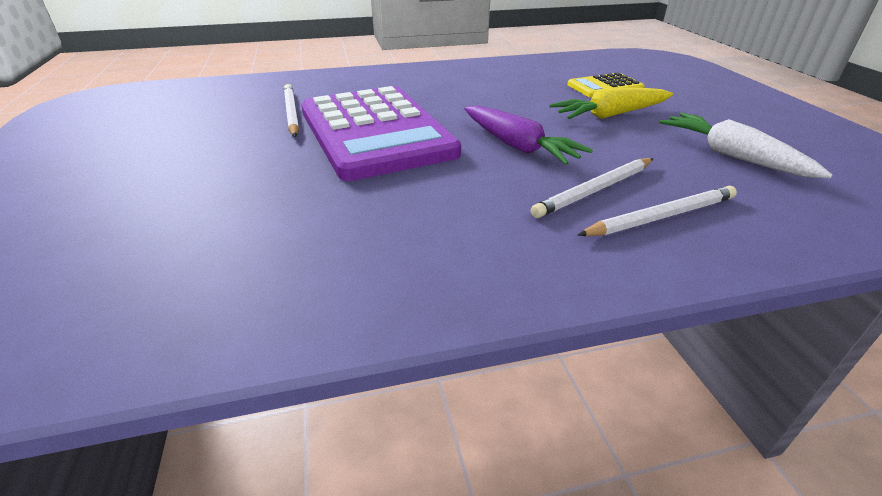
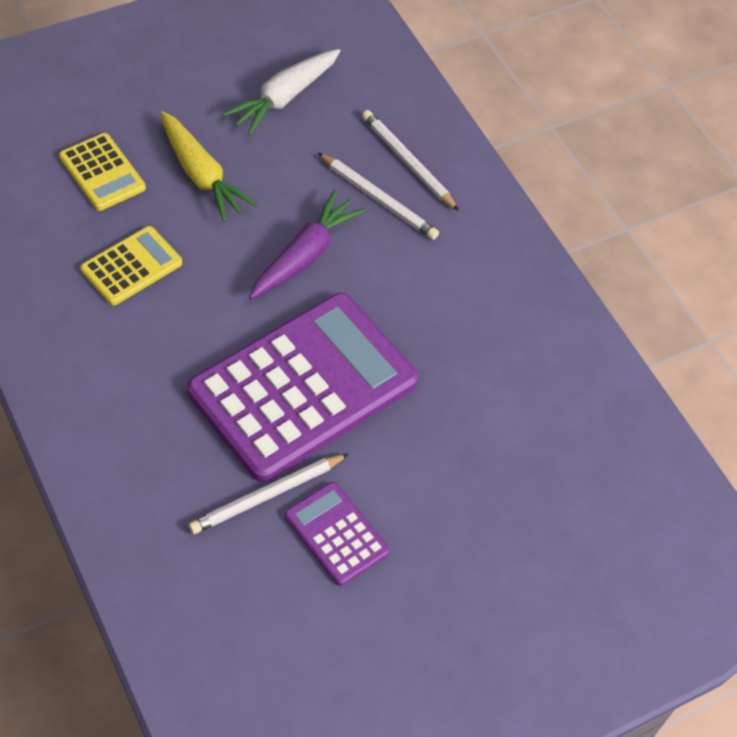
camera: 110 degrees left, 20 degrees up
(235, 131) = (336, 534): none -> purple calculator
(514, 90) = (131, 266): none -> yellow calculator

